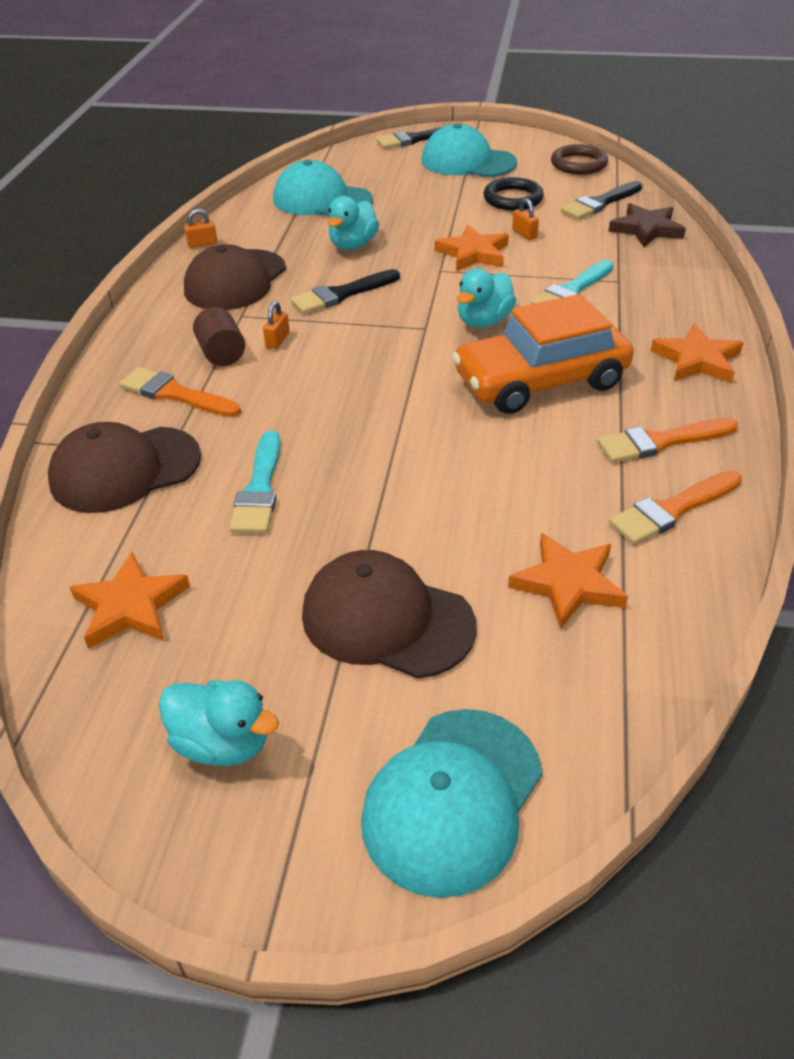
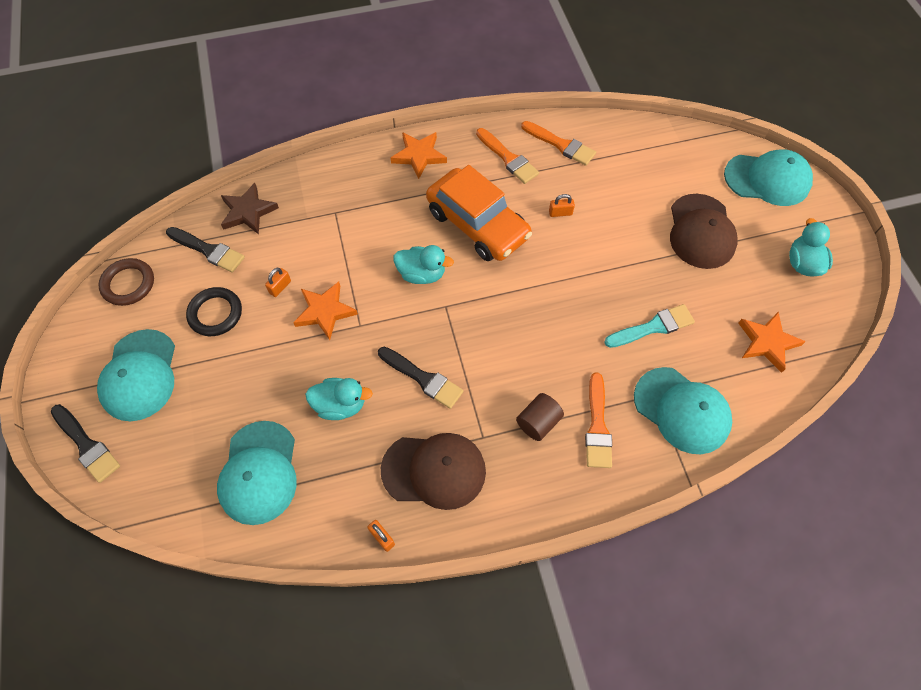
camera: 115 degrees left, 20 degrees up
(125, 469) = (682, 410): brown cap -> turquoise cap
(277, 340) = (503, 393): orange padlock -> orange padlock (560, 213)
(568, 584) = (635, 172): orange star -> none
(571, 291) = (360, 235): turquoise brush -> none

